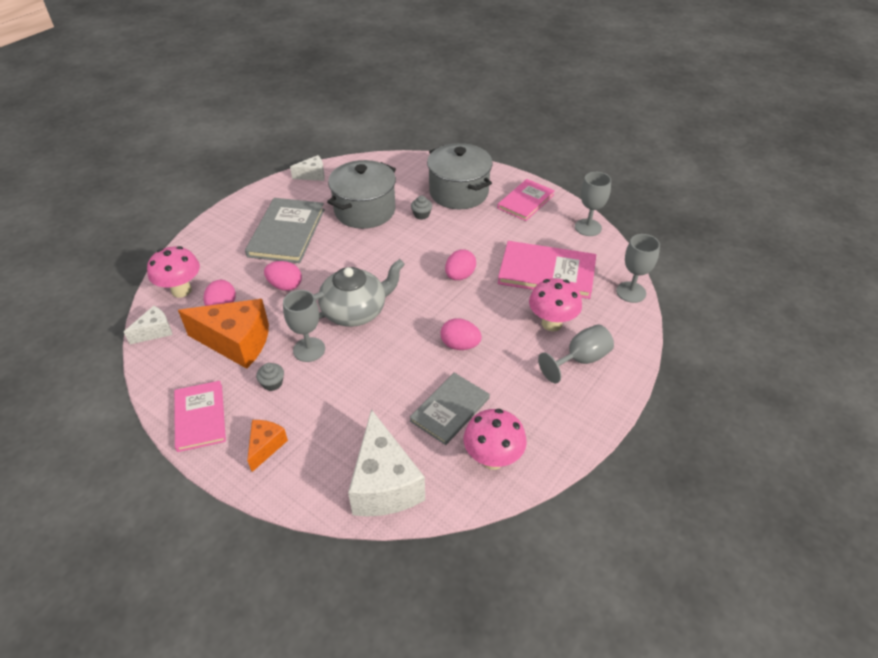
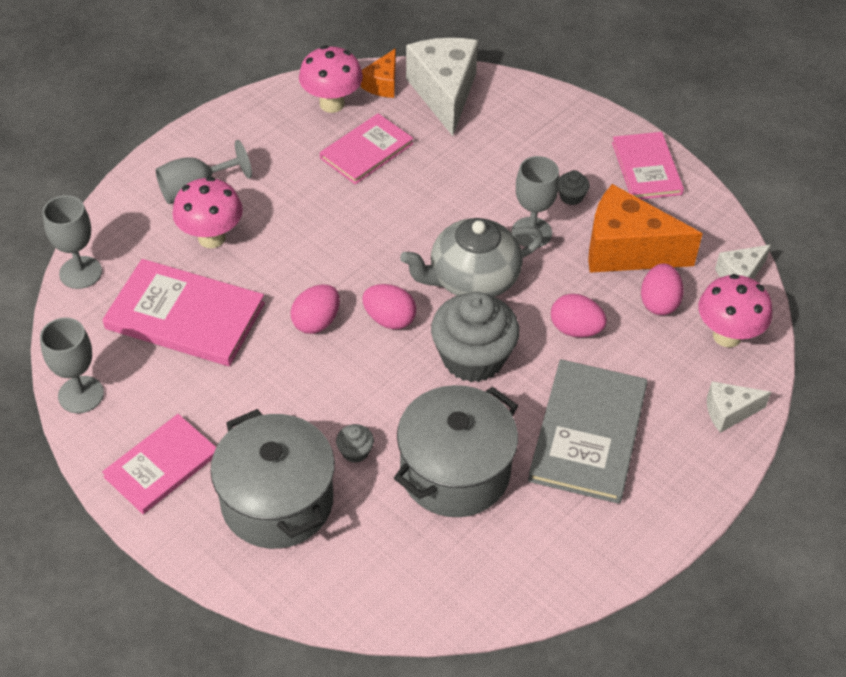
camera: 175 degrees left, 5 degrees up
(266, 446) = (567, 134): orange cheese -> orange cheese (383, 84)
(313, 175) = (557, 581): white cheese -> white cheese (729, 412)
(355, 264) = (473, 358): none -> grey cupcake
(450, 410) = (366, 151): grey book -> pink book
(460, 345) = (339, 221): pink egg -> pink egg (389, 319)

